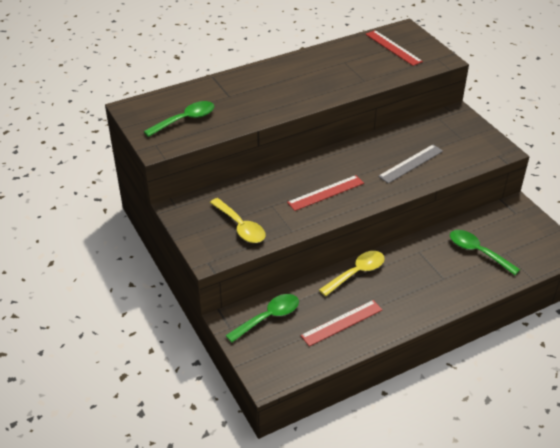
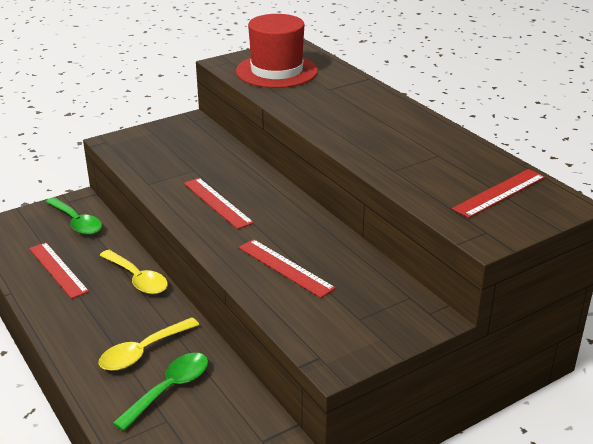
camera: 85 degrees right, 10 degrees down
(185, 120) = (276, 71): green spoon -> red hat
(240, 227) = (158, 154): yellow spoon -> yellow spoon (143, 352)
(411, 163) = (285, 267): grey ruler -> red ruler

